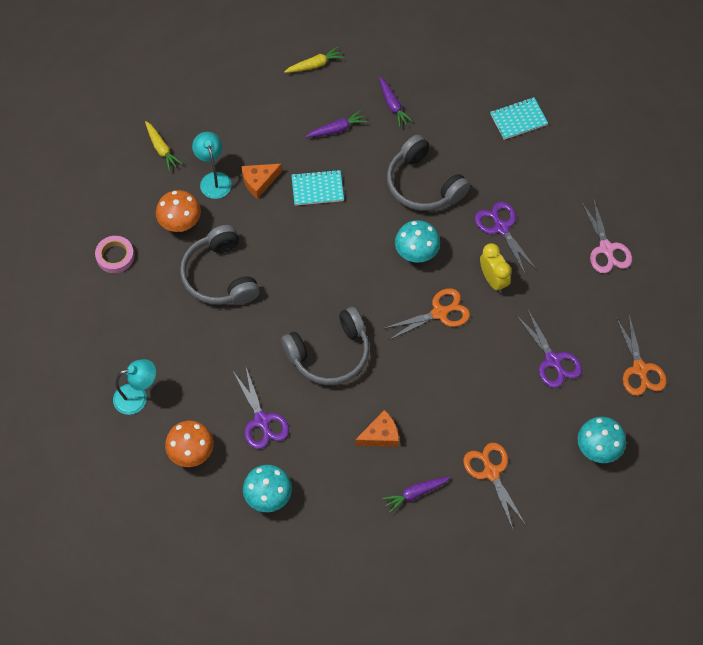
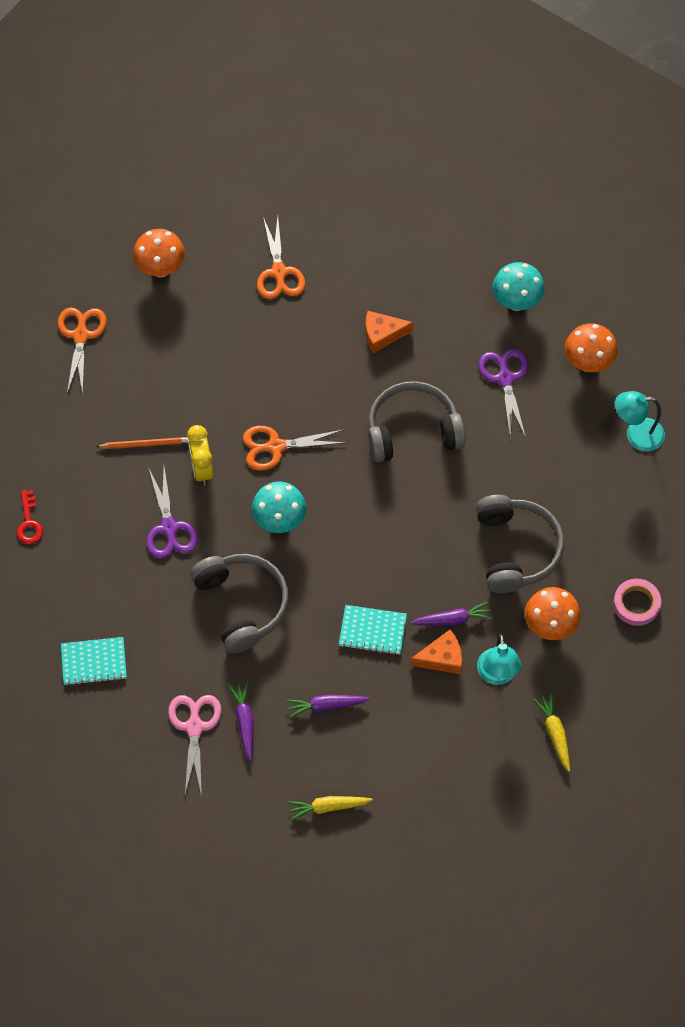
camera: 165 degrees left, 0 degrees up
(415, 493) = (363, 271): purple carrot -> purple carrot (452, 620)
(546, 289) = (145, 444): none -> orange pencil
(553, 360) = (170, 366): purple scissors -> none
(597, 449) = (161, 268): turquoise mushroom -> orange mushroom
(606, 248) = (58, 474): pink scissors -> pink scissors (194, 727)
(611, 206) = (29, 523): none -> red key

